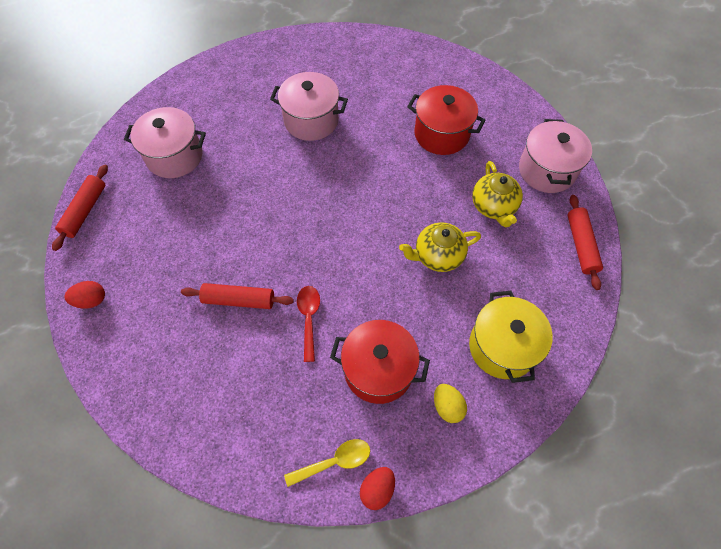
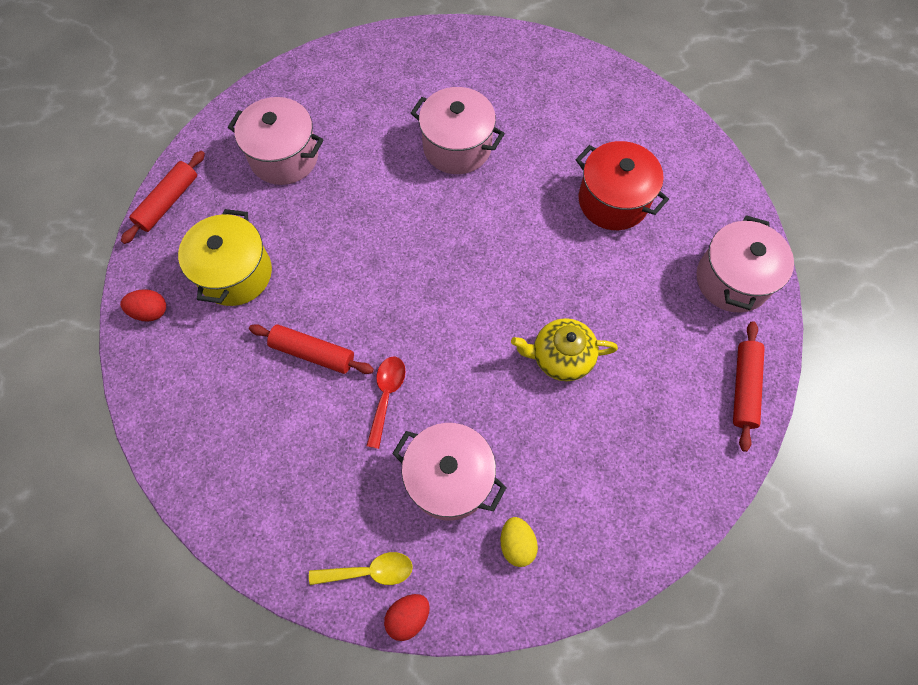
camera: 15 degrees right, 5 degrees up
(378, 370) = (449, 478): red pot -> pink pot
(493, 206) = (649, 311): yellow teapot -> none
(502, 347) = (604, 490): yellow pot -> yellow pot (235, 273)

